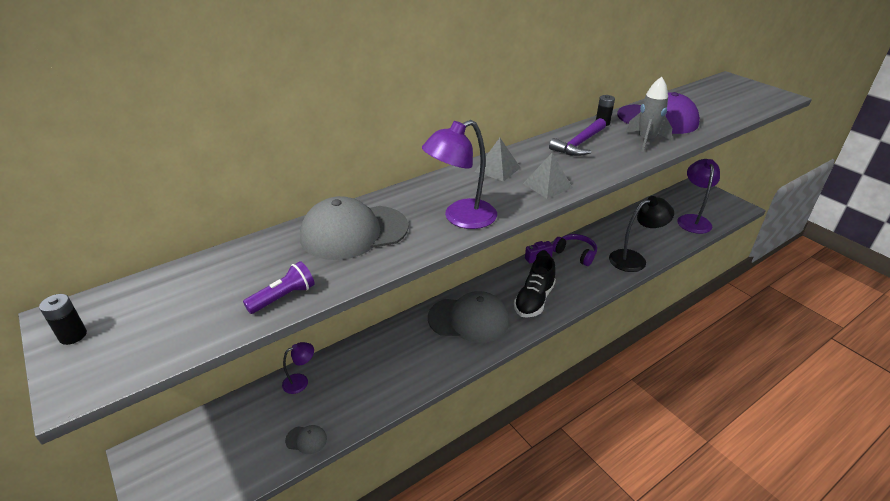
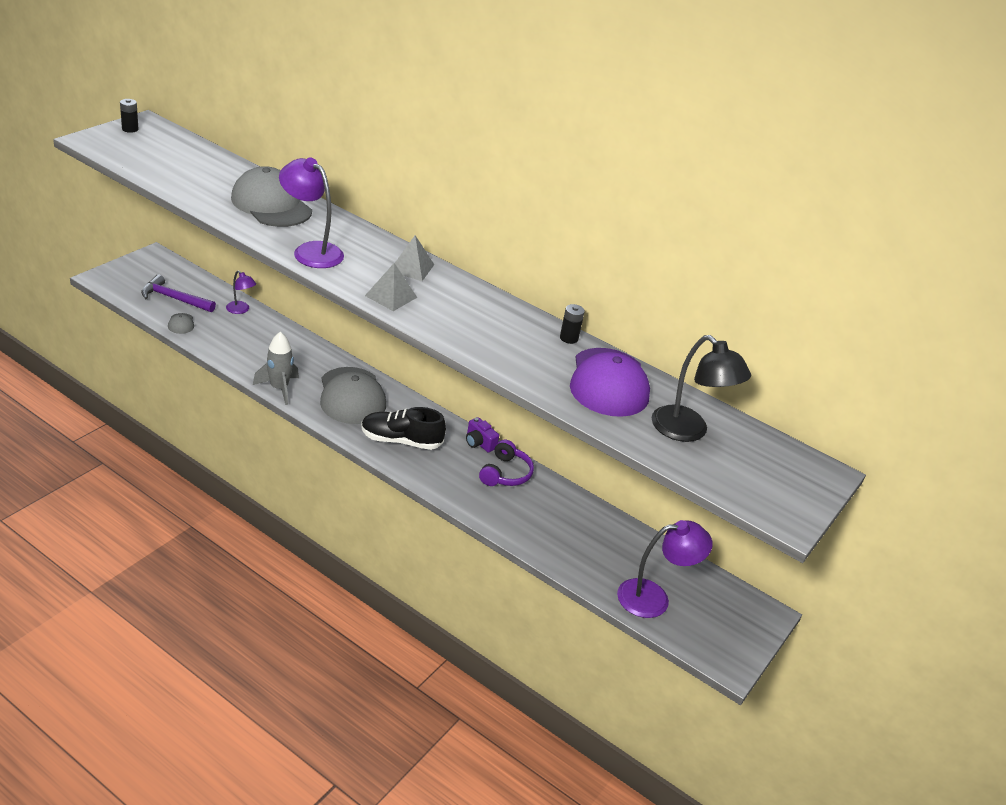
camera: 65 degrees right, 0 degrees up
(284, 297) = (181, 187): purple flashlight -> none
(579, 144) = (499, 319): purple hammer -> purple hammer (174, 299)
(634, 259) = (520, 527): black lamp -> black lamp (688, 431)
(646, 141) = (535, 367): grey rocket -> grey rocket (279, 388)

